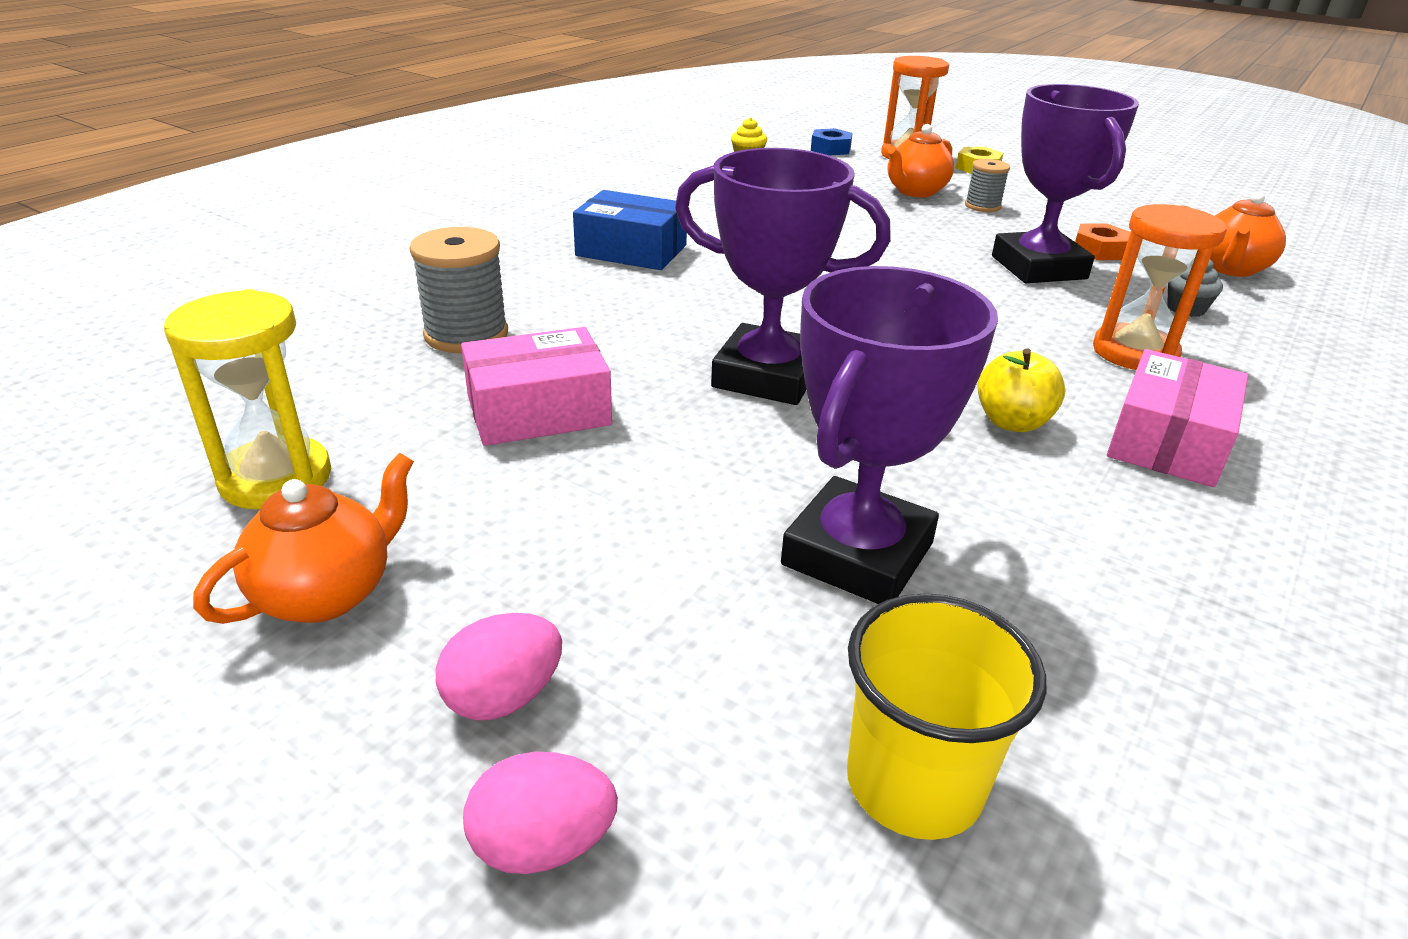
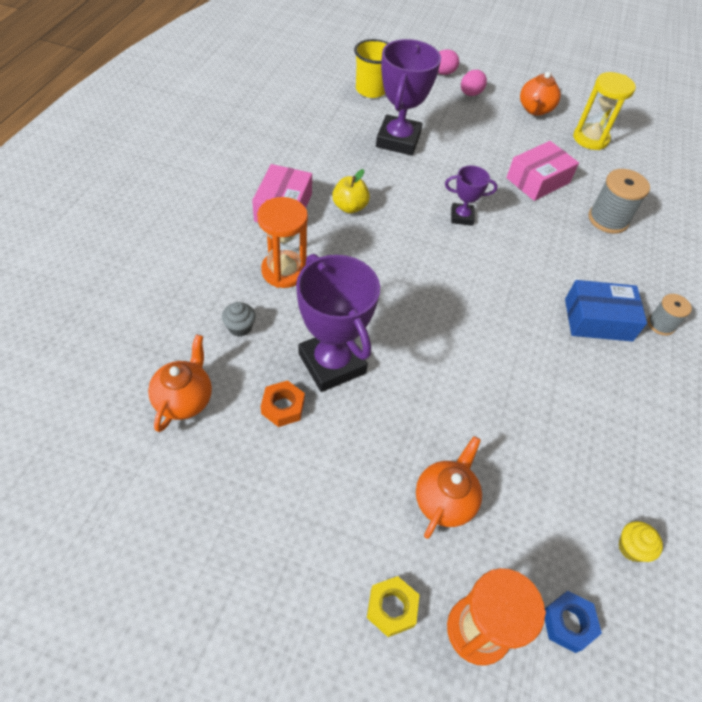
camera: 160 degrees right, 20 degrees up
(767, 376) = (462, 217): purple trophy -> purple trophy, size x0.52
(982, 206) = (378, 480): grey spool -> grey spool (661, 324)

